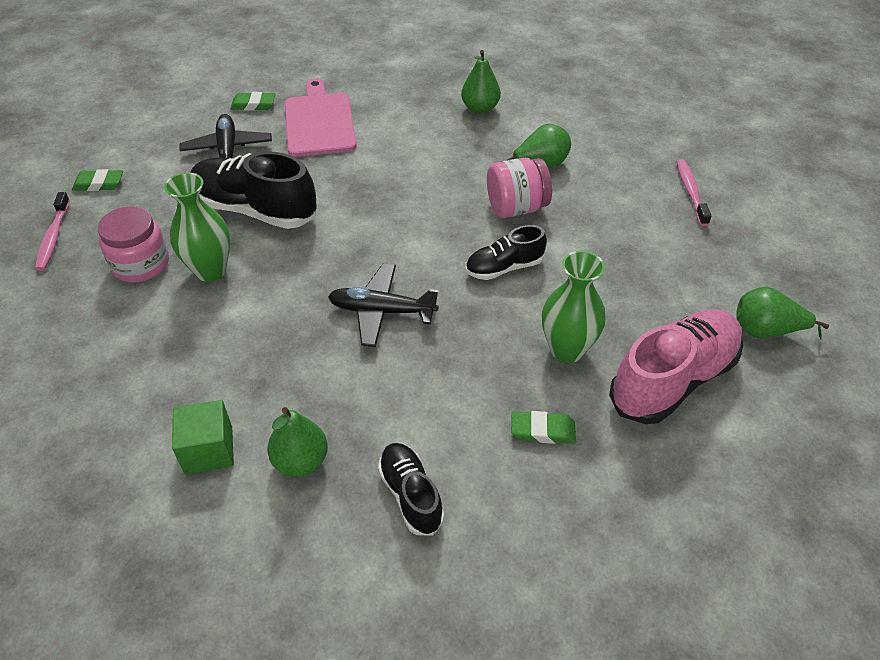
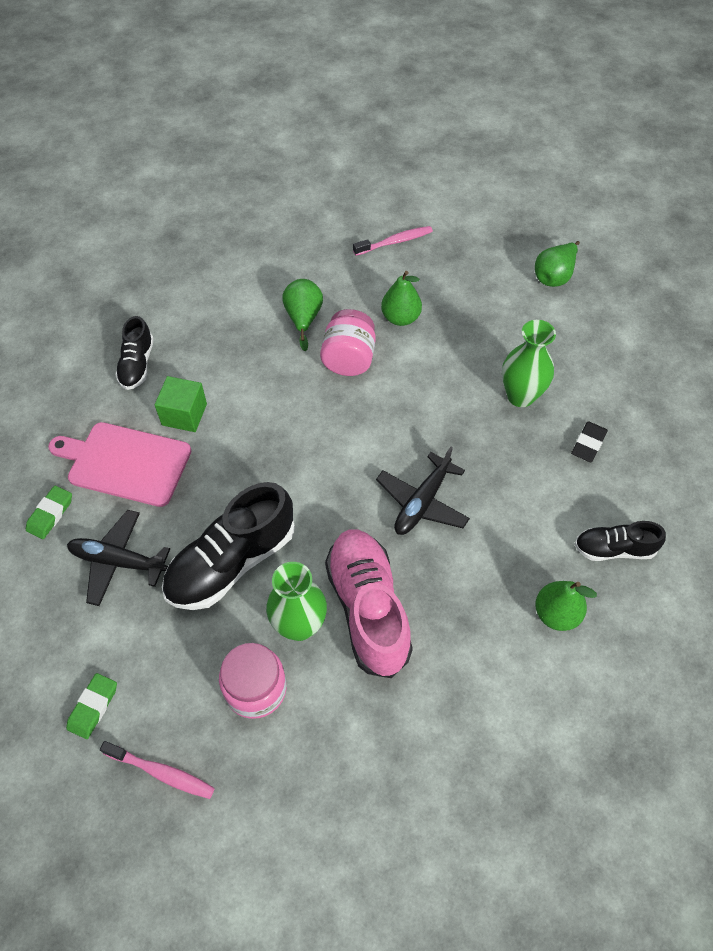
camera: 65 degrees left, 10 degrees up
(208, 450) = (519, 681): green cube -> green cube (184, 414)
(480, 108) = (195, 326): green pear -> green pear (400, 318)
(504, 267) = (415, 397): black shoe -> black shoe (137, 365)
(542, 430) = (588, 444): green eraser -> black eraser
(673, 379) = (574, 348): pink shoe -> pink shoe (368, 608)
(690, 192) = (395, 242): pink toothbrush -> pink toothbrush turned 135 degrees clockwise

